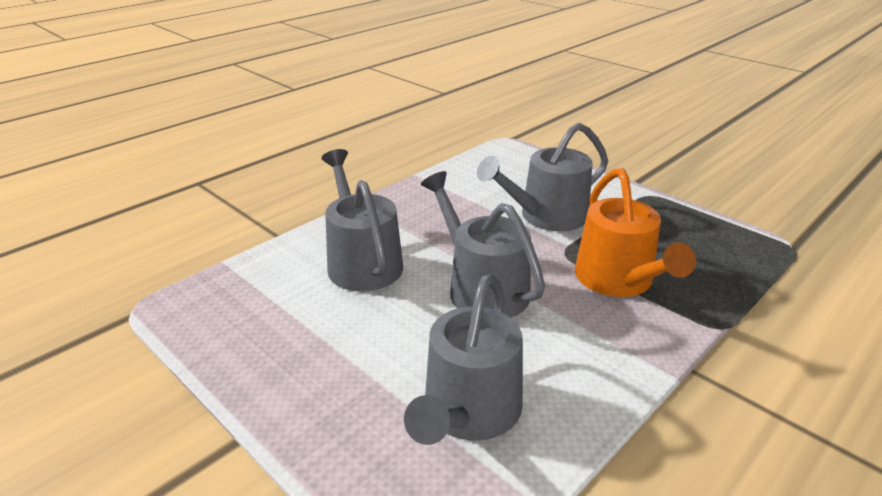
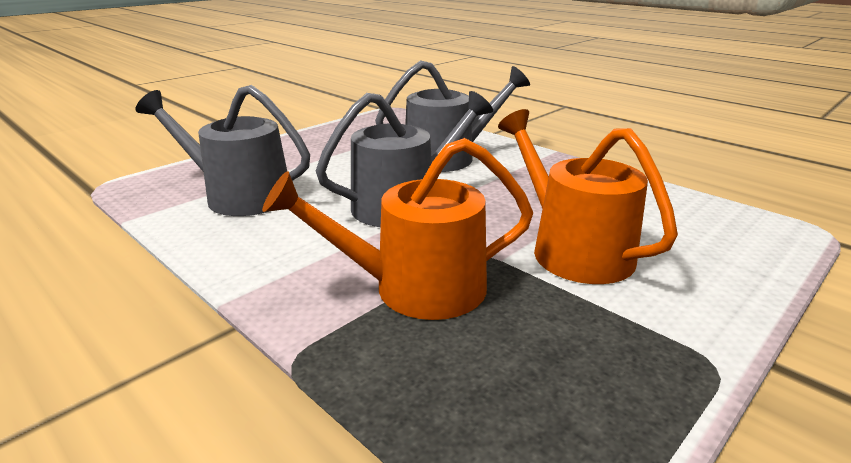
camera: 90 degrees right, 5 degrees down
(547, 216) = (573, 249): grey watering can -> orange watering can

